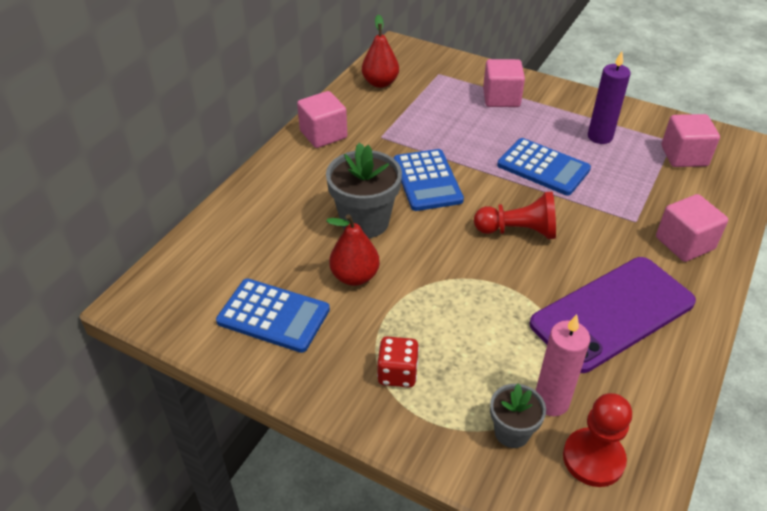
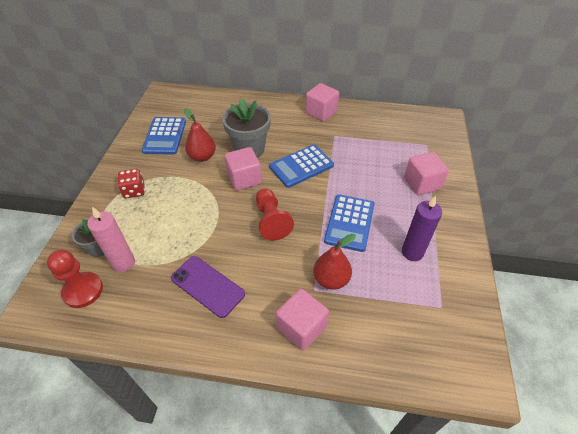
camera: 70 degrees right, 5 degrees up
(380, 83) = (393, 121): red pear -> red pear (331, 279)
(612, 313) = (207, 286): purple phone -> purple phone, size x0.62
(684, 156) = (424, 318): pink cube -> pink cube (244, 179)

